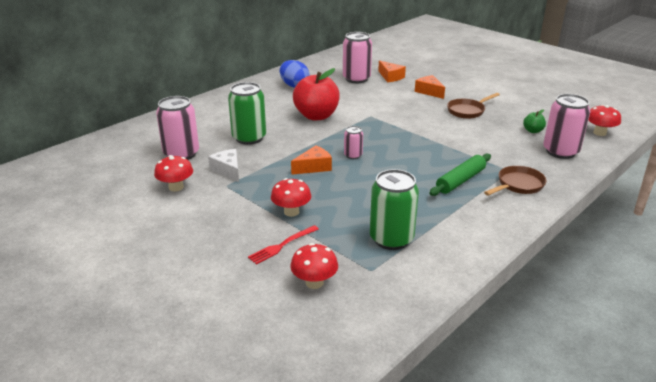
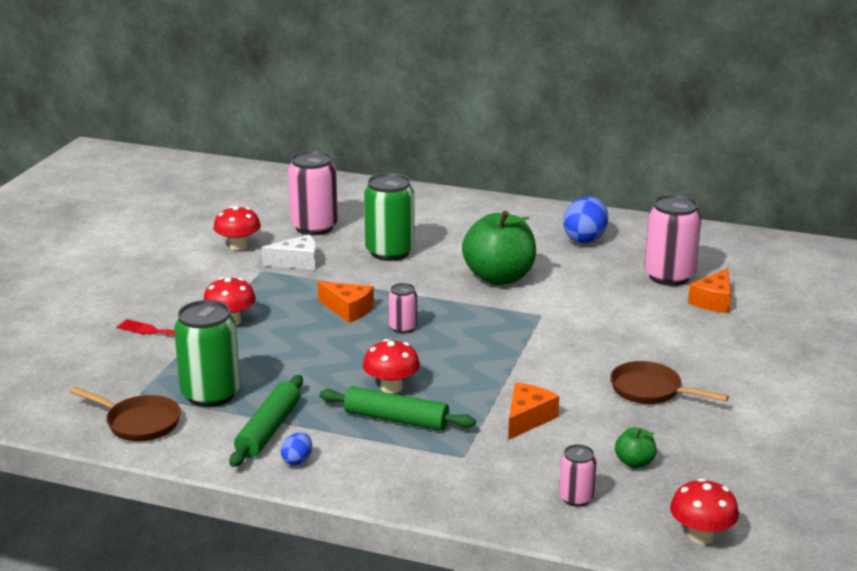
camera: 65 degrees right, 5 degrees down
(228, 170) = (297, 262): white cheese -> white cheese turned 45 degrees clockwise
(314, 282) = (100, 366): red mushroom -> red mushroom (391, 387)
(316, 116) = (499, 277): red apple -> green apple
(429, 92) = (692, 344): orange cheese -> orange cheese (527, 419)
(451, 225) = (268, 430): none -> green rolling pin
(493, 222) = (297, 460): none -> blue egg
(518, 185) = (421, 469): brown pan -> brown pan (139, 423)
(560, 152) = (576, 498): pink can -> pink can, size x0.52

